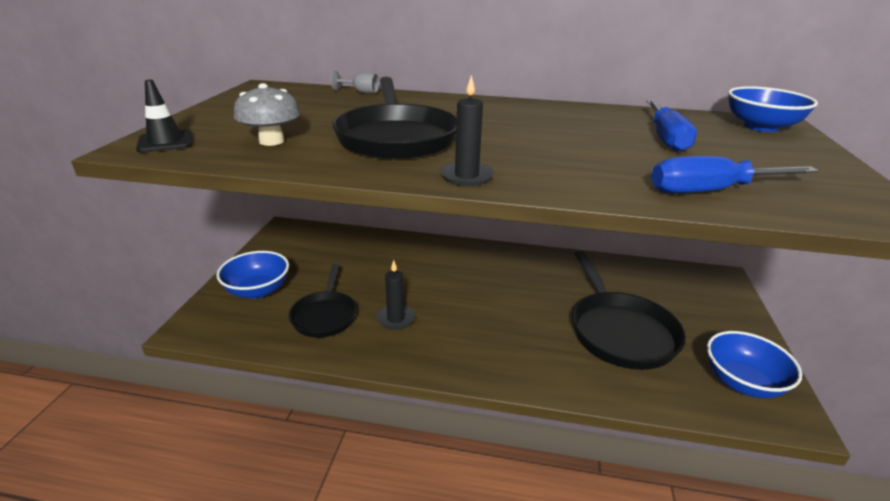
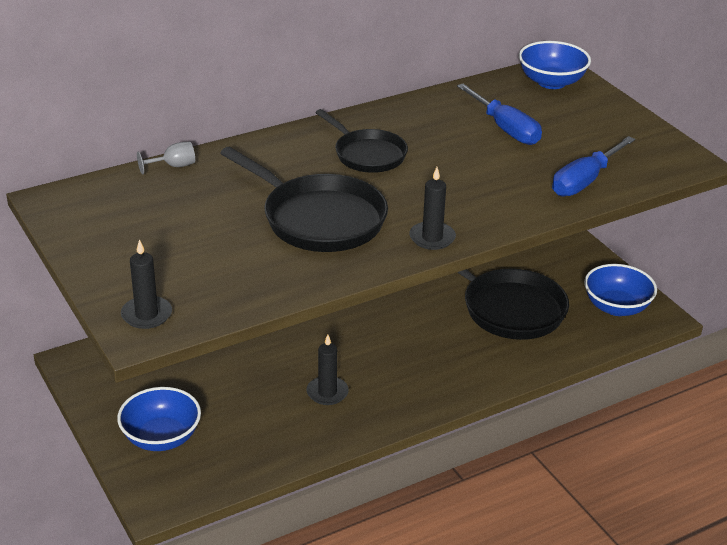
camera: 40 degrees left, 5 degrees up
(165, 142) = (146, 315): black traffic cone -> black candle
(271, 141) = (231, 270): grey mushroom -> none
(325, 315) = (262, 424): black pan -> black pan (367, 154)

